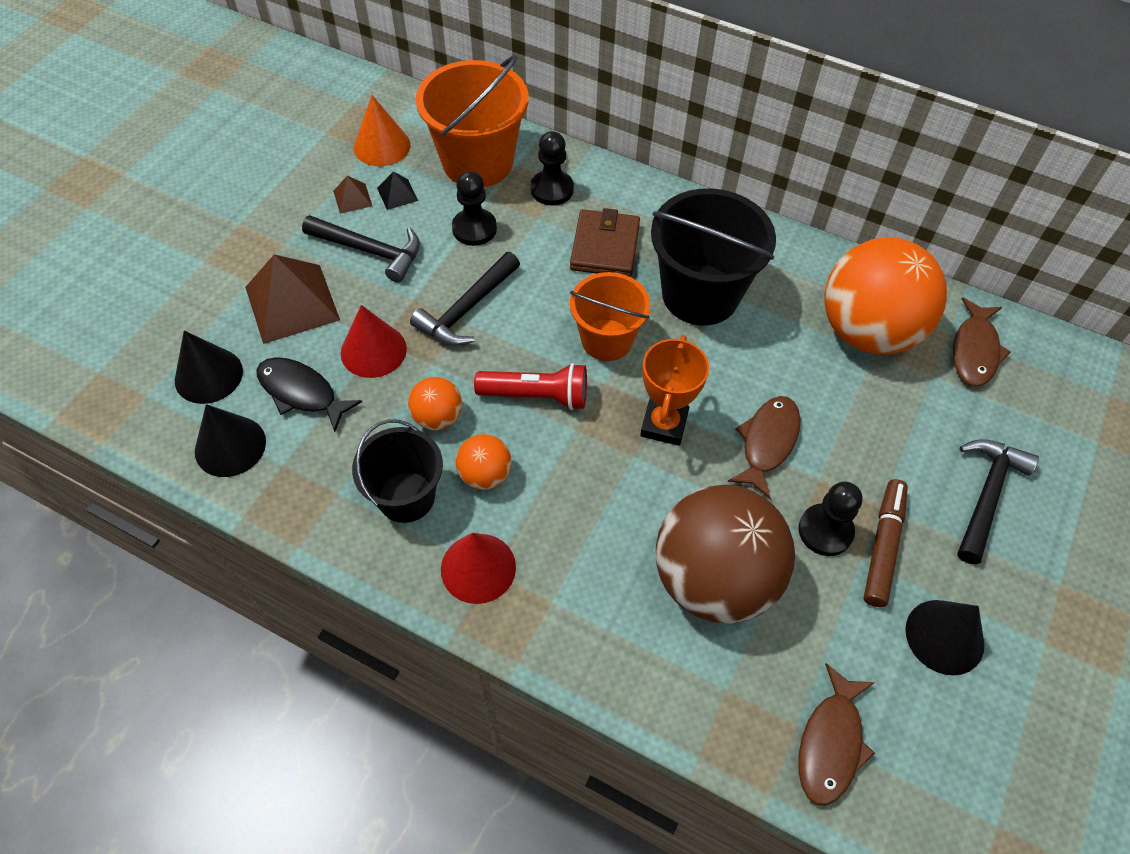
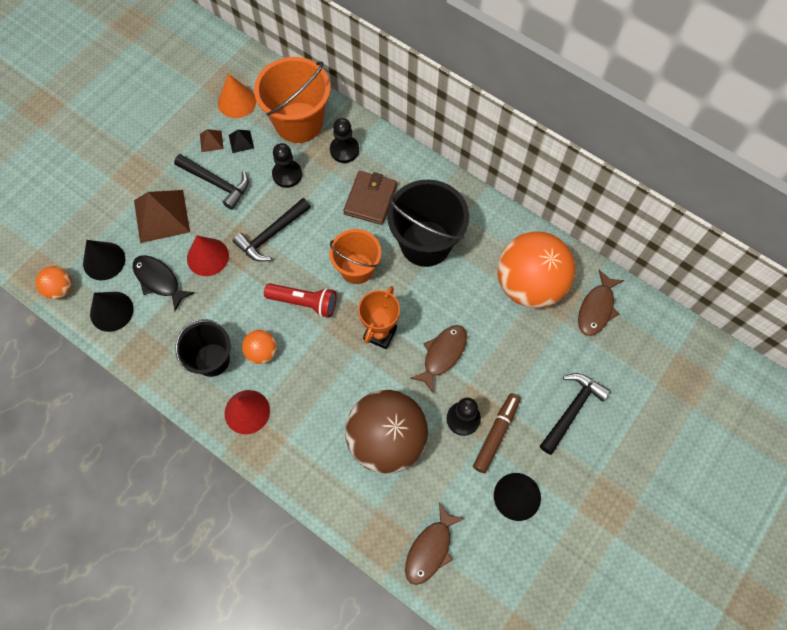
camera: 10 degrees right, 10 degrees up
(438, 417) = (240, 309): orange ball -> orange ball (60, 289)

